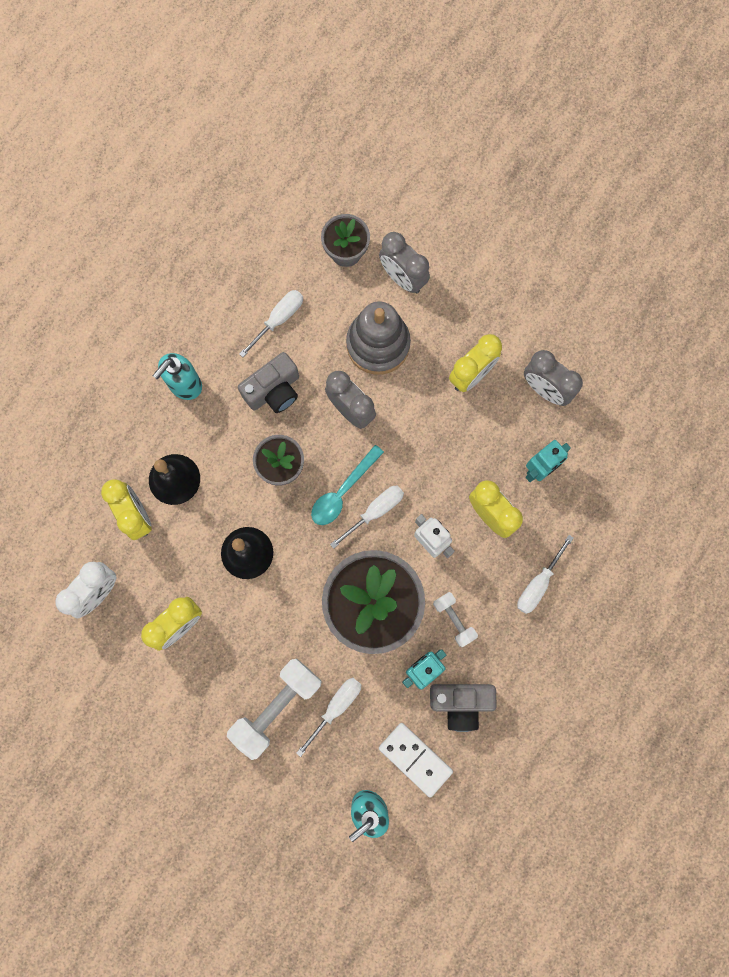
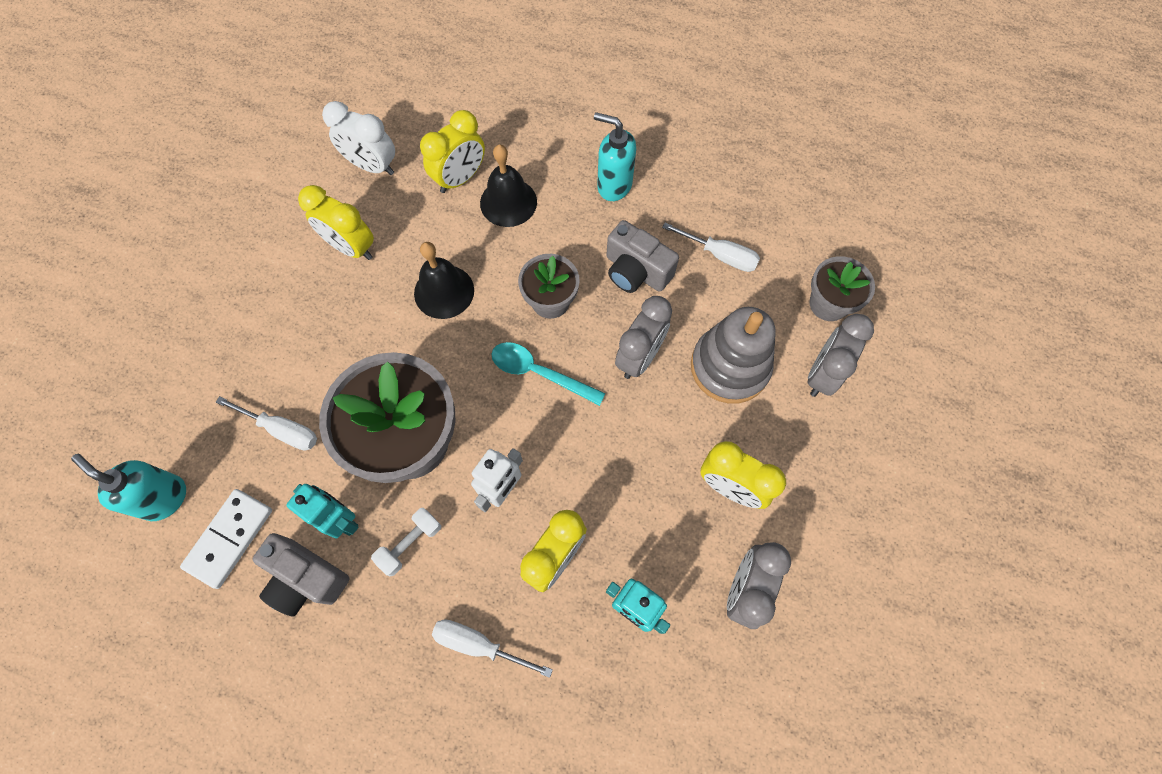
camera: 75 degrees right, 10 degrees down
(276, 707) = (274, 366): white dumbbell -> none
(375, 511) = (525, 415): white screwdriver -> none
(461, 703) = (306, 578): grey camera -> grey camera turned 45 degrees counterclockwise

